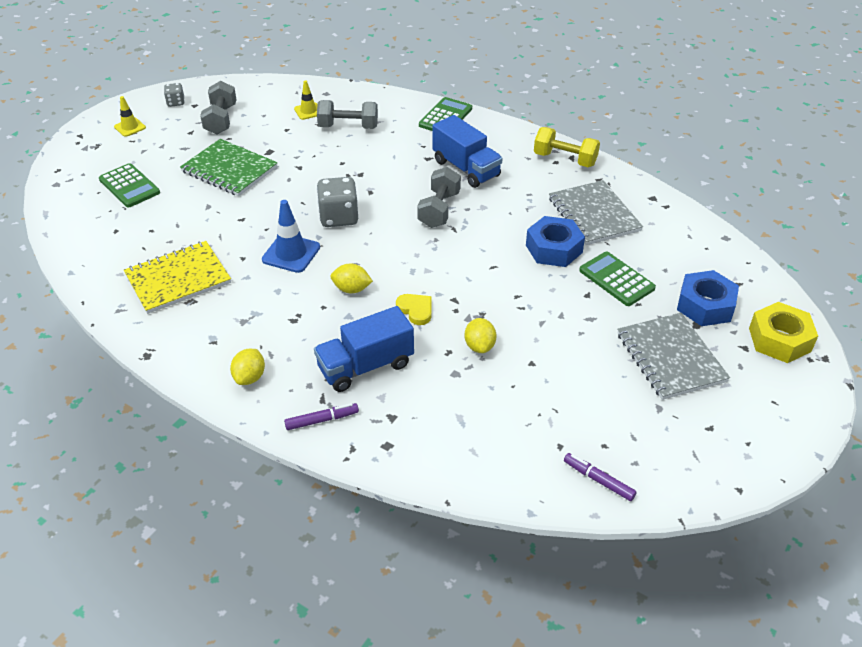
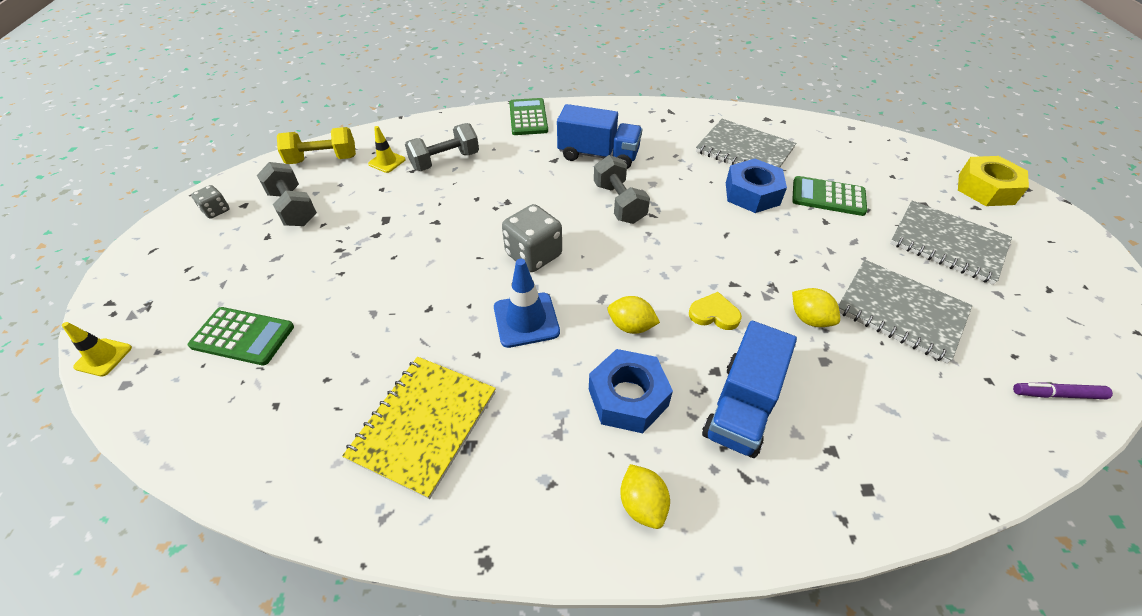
camera: 35 degrees left, 5 degrees up
(130, 127) = (177, 263): yellow traffic cone -> yellow traffic cone (103, 357)
(229, 169) = (358, 258): green notebook -> none
(322, 420) = (775, 505): purple marker -> none
(351, 289) = (631, 326): yellow lemon -> yellow lemon turned 45 degrees clockwise
(556, 377) = (900, 311): none -> grey notebook
(565, 159) = (667, 115): yellow dumbbell -> yellow dumbbell (323, 159)
(705, 305) = (910, 187): blue nut -> blue nut (628, 397)

